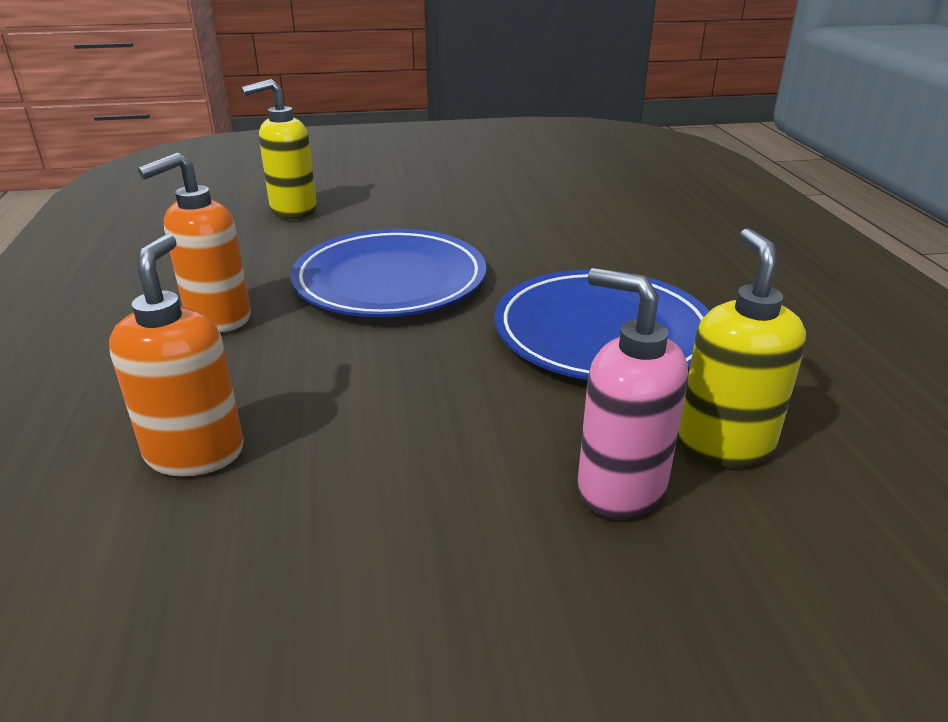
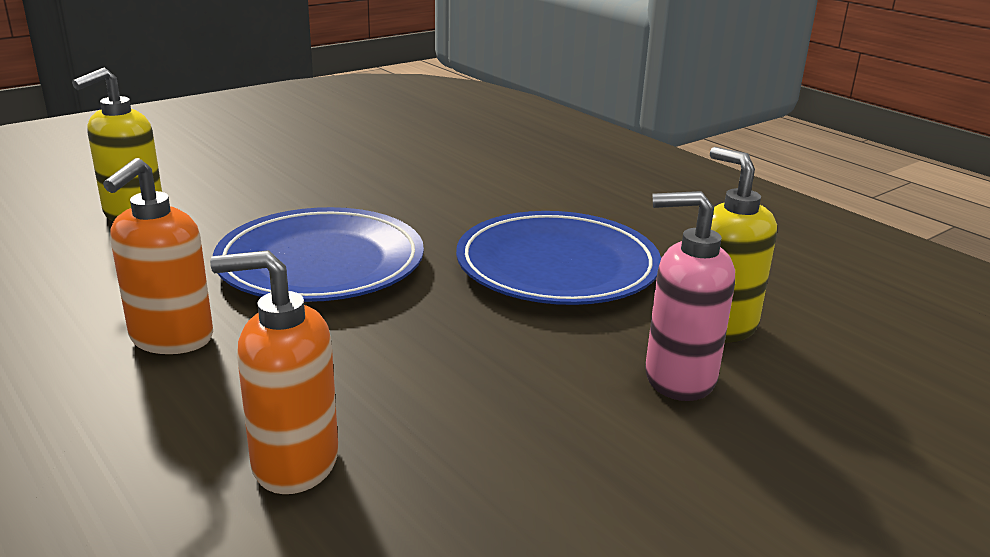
camera: 30 degrees left, 5 degrees down
(195, 452) = (294, 463): orange soap dispenser -> orange soap dispenser turned 60 degrees counterclockwise

